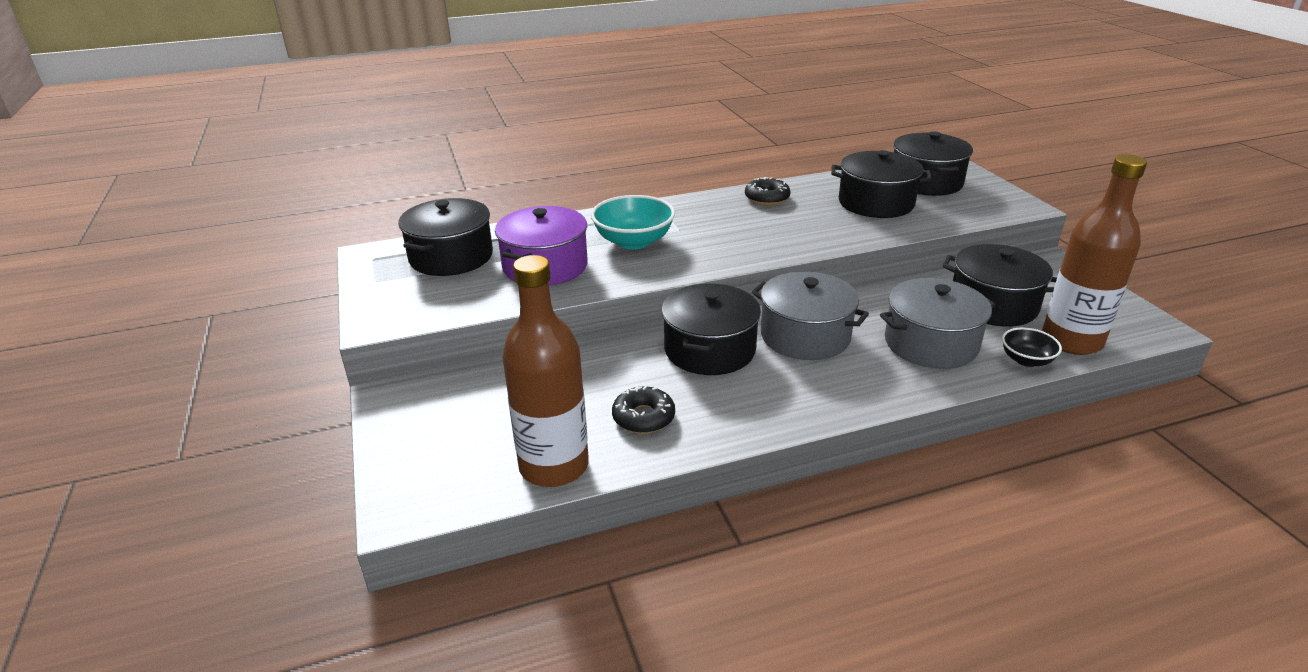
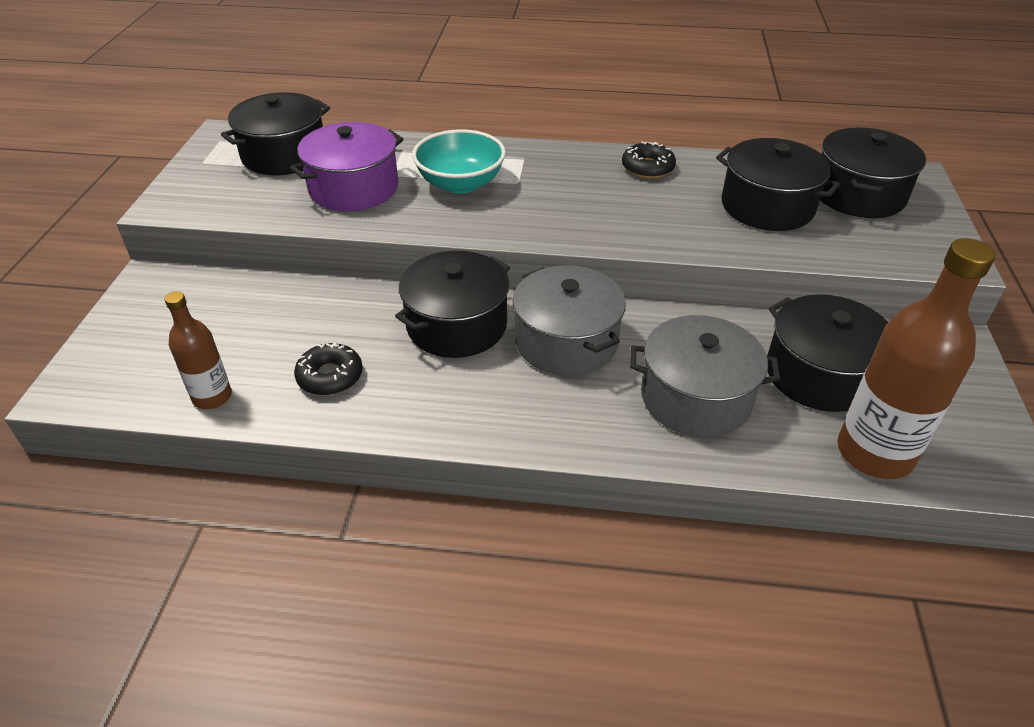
camera: 25 degrees right, 10 degrees up
(554, 466) = (212, 397): brown bottle -> brown bottle, size x0.56
(1026, 360) = (790, 457): black bowl -> none

